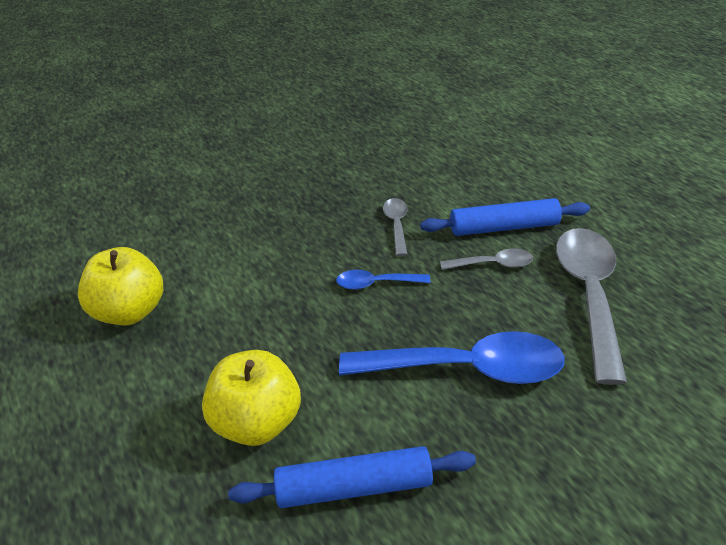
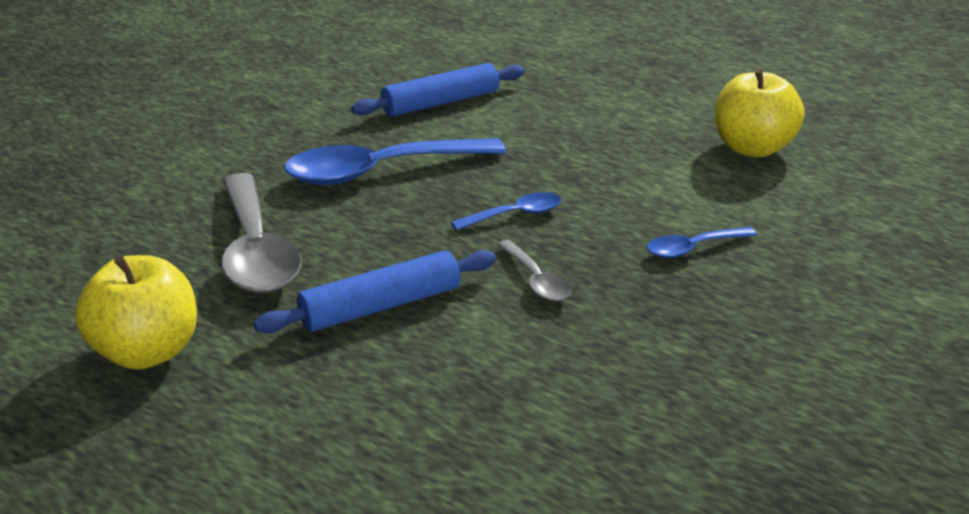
camera: 155 degrees right, 10 degrees down
(258, 422) = (544, 114): yellow apple -> yellow apple (146, 353)
(280, 226) = (693, 248): none -> blue spoon
(493, 264) = (382, 259): grey spoon -> none

